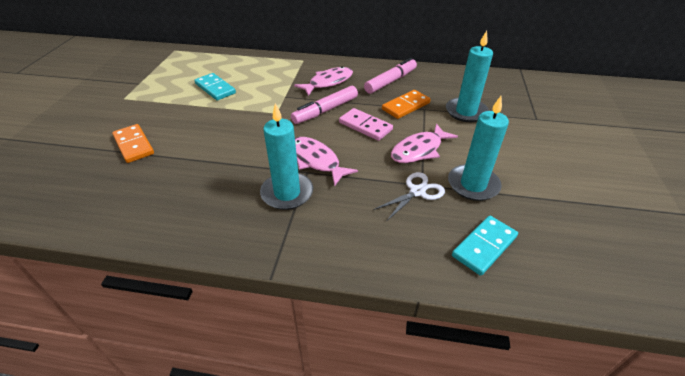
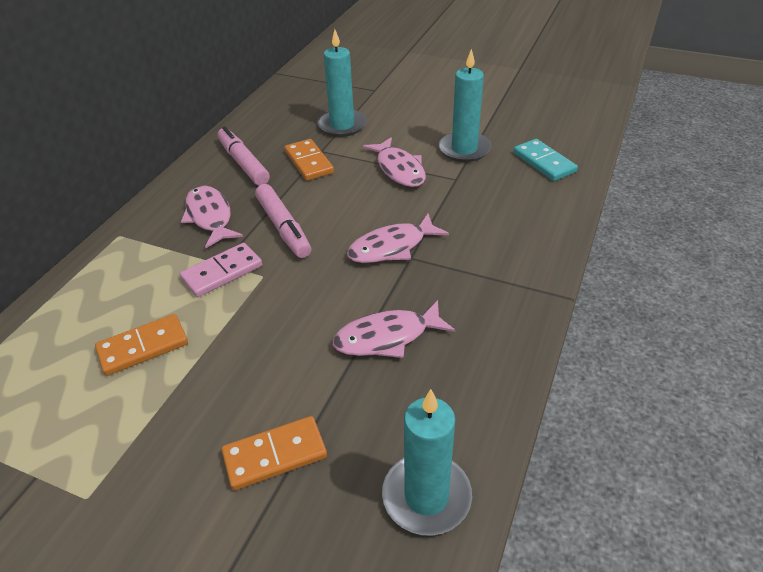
camera: 75 degrees left, 0 degrees up
(215, 88) = (143, 347): turquoise domino -> orange domino
(221, 172) = (387, 337): none -> pink fish
(287, 193) = (445, 277): turquoise candle -> turquoise candle (426, 496)
(365, 126) = (336, 199): pink domino -> pink domino (222, 272)
(417, 192) = (466, 184): white scissors -> none

